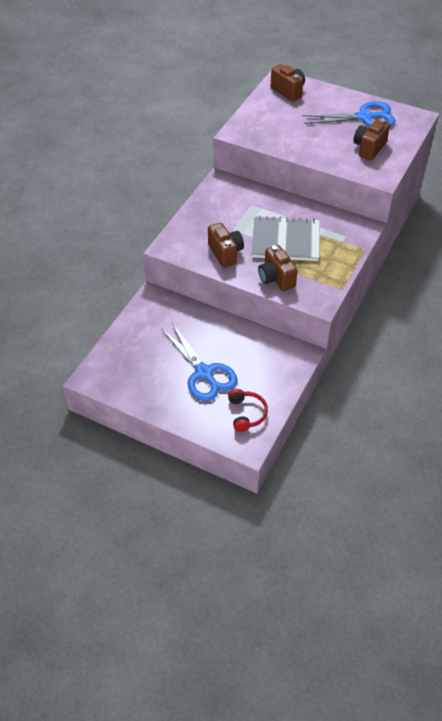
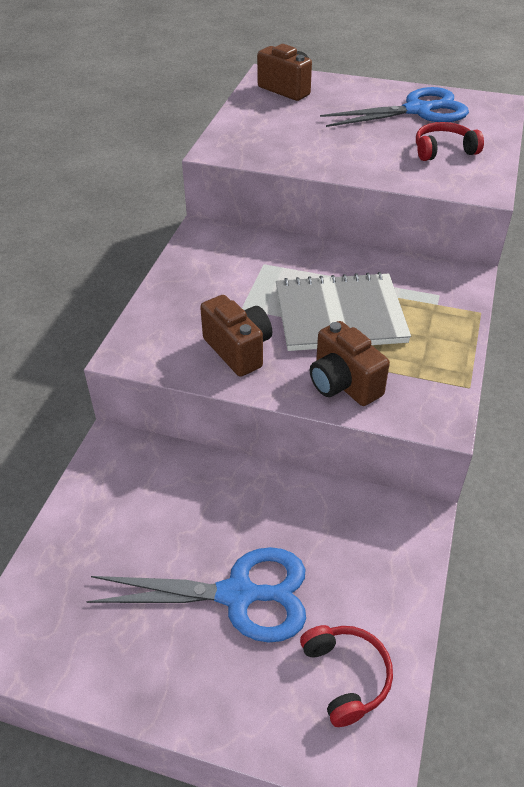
camera: 10 degrees left, 5 degrees down
(204, 373) = (239, 595): blue scissors -> blue scissors turned 45 degrees counterclockwise
(369, 148) = (443, 150): brown camera -> red headphones

